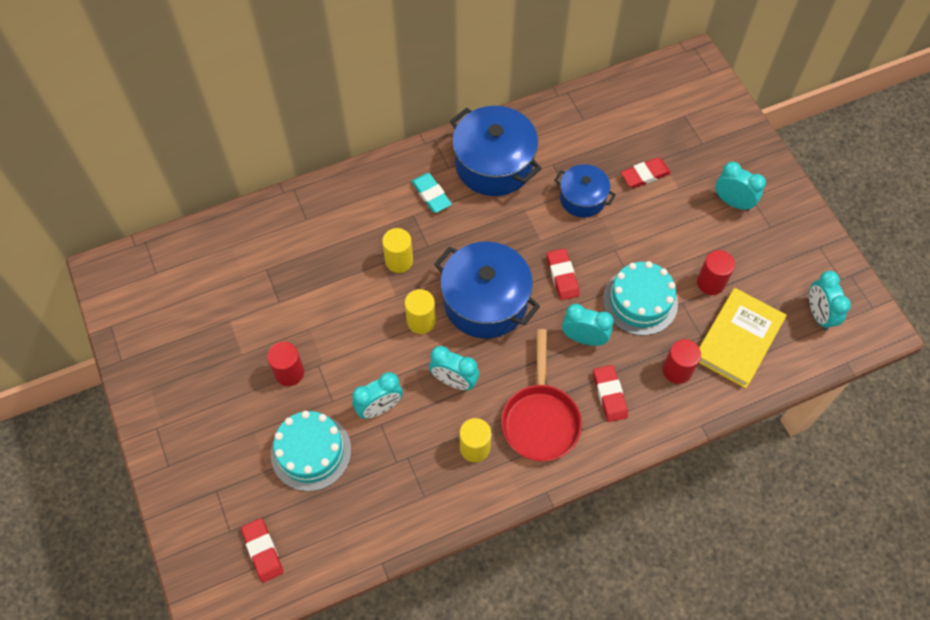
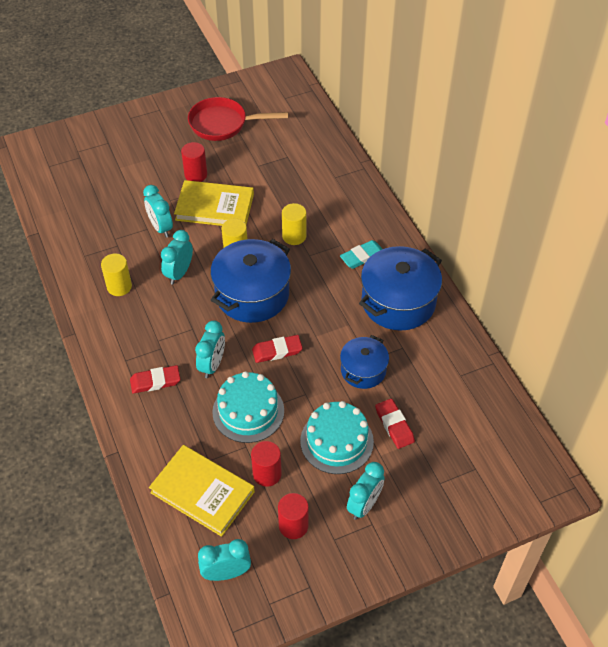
camera: 90 degrees right, 10 degrees down
(262, 551) = (60, 169): red eraser -> none
(311, 452) = (130, 190): turquoise cake -> turquoise cake (337, 441)
(348, 347) = (214, 207): none -> yellow book
(540, 419) = (138, 330): red pan -> red pan (223, 124)
(677, 370) = (174, 436): red cylinder -> red cylinder (293, 526)

